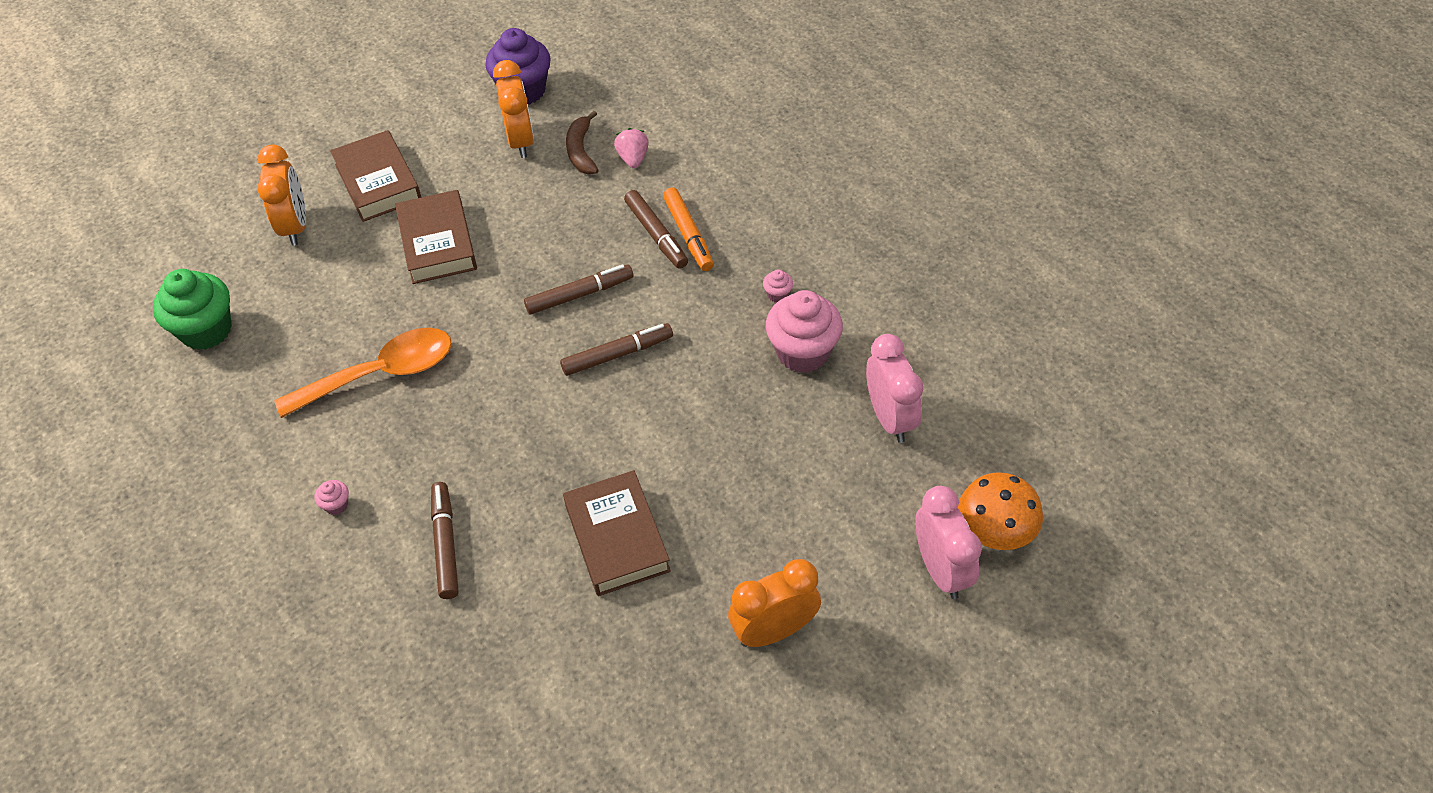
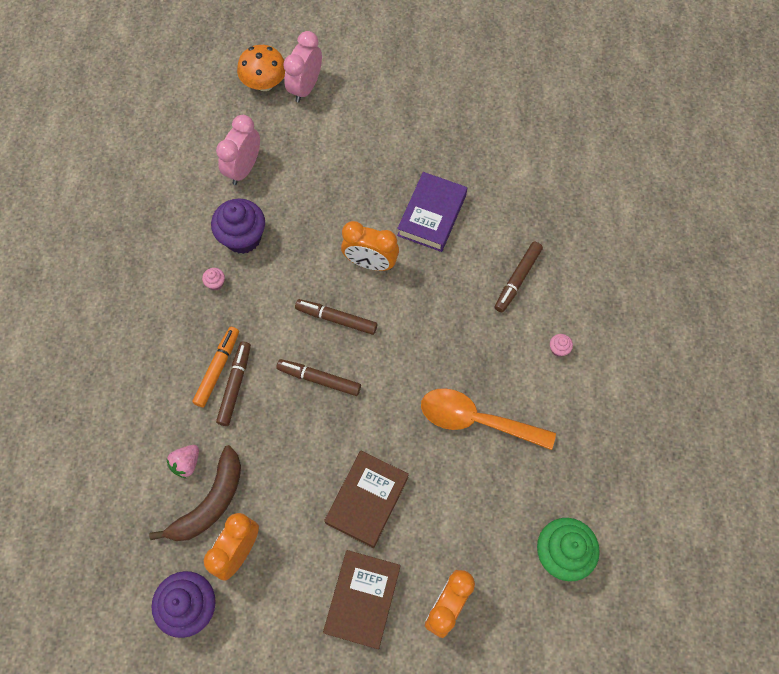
camera: 140 degrees left, 15 degrees up
(581, 151) = (210, 502): brown banana -> brown banana, size x1.52
(617, 538) = (431, 215): brown book -> purple book
(774, 631) = (403, 119): orange clock -> orange clock (370, 263)
(802, 352) = (243, 237): pink cupcake -> purple cupcake

